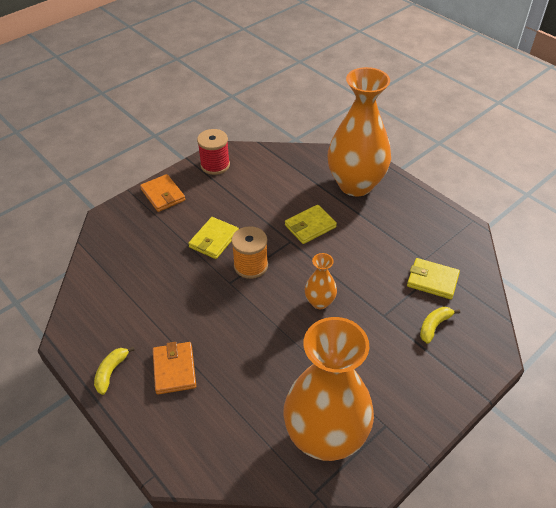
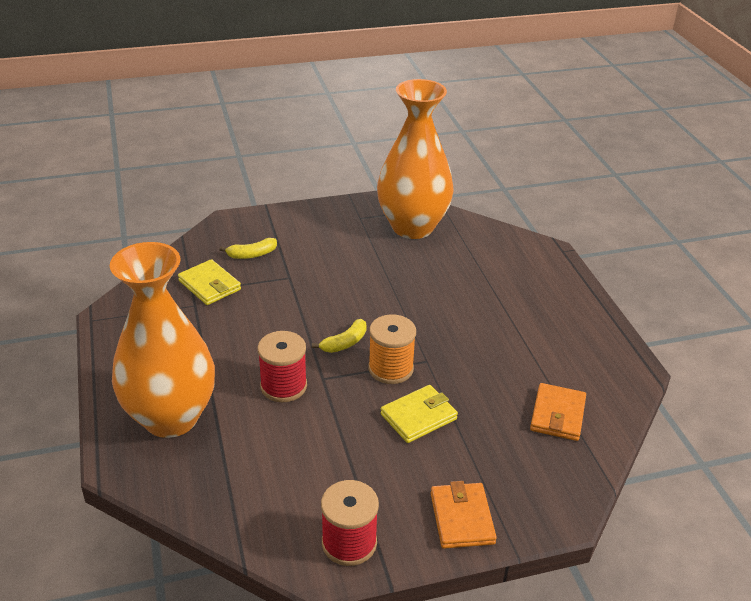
camera: 155 degrees left, 10 degrees down
(111, 372) = (588, 326): yellow banana -> yellow banana (344, 343)
(174, 369) = (522, 307): orange wallet -> orange wallet (557, 415)
(310, 226) = (283, 386): yellow wallet -> red spool
(319, 302) = (341, 308): orange vase -> none

